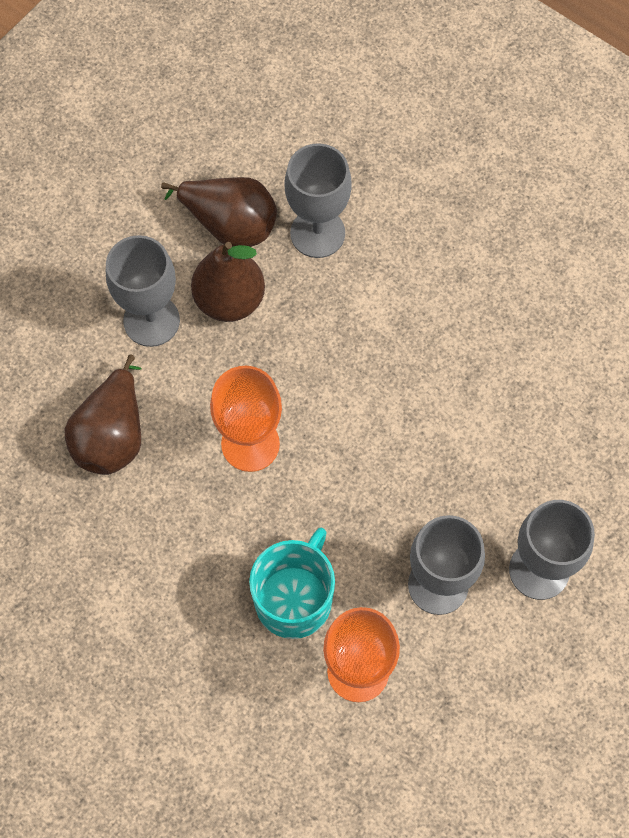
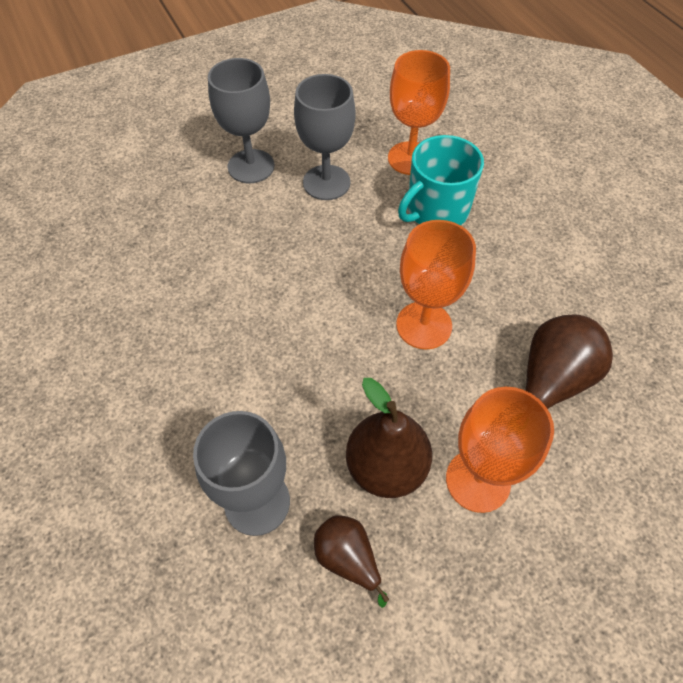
camera: 155 degrees left, 10 degrees down
(151, 320) = (478, 480): grey goblet -> orange goblet
(230, 225) = (348, 558): brown pear -> brown pear, size x0.62

